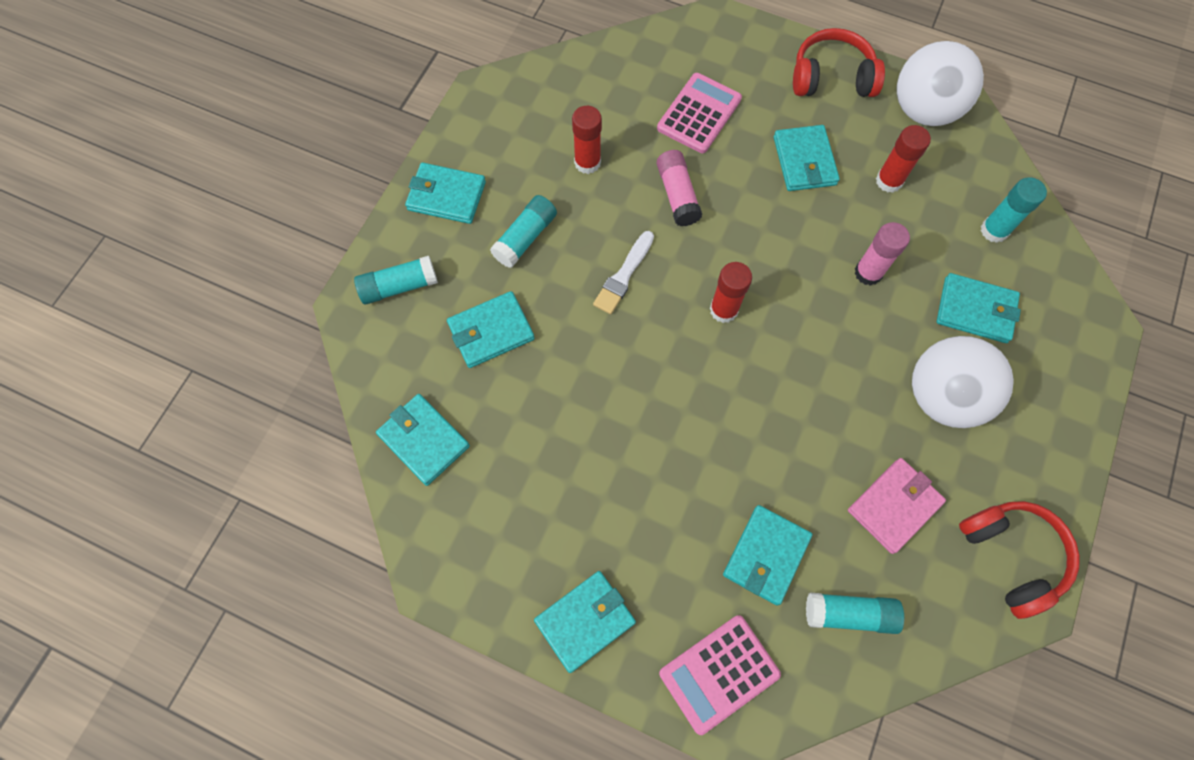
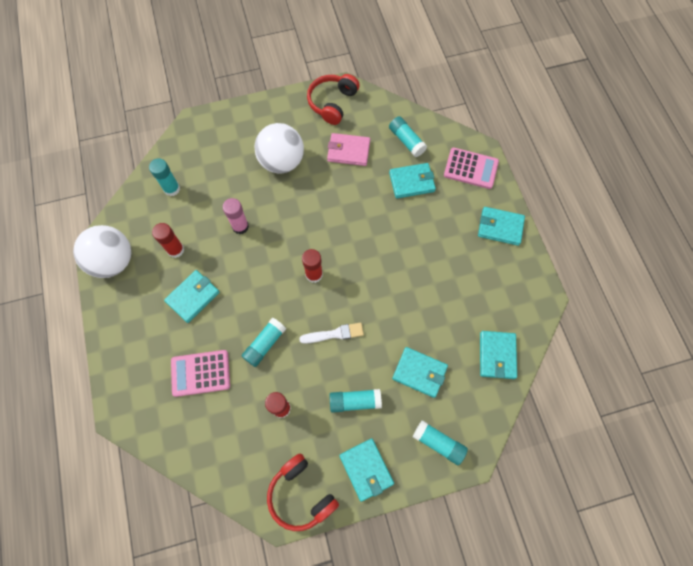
camera: 130 degrees left, 0 degrees up
(677, 195) = (265, 344): pink glue stick -> turquoise glue stick
(831, 78) = (122, 320): red headphones -> red headphones (301, 494)
(975, 310) = (225, 173): turquoise wallet -> none

